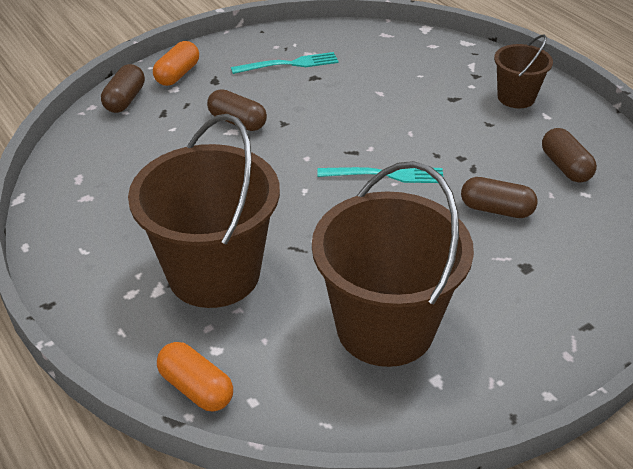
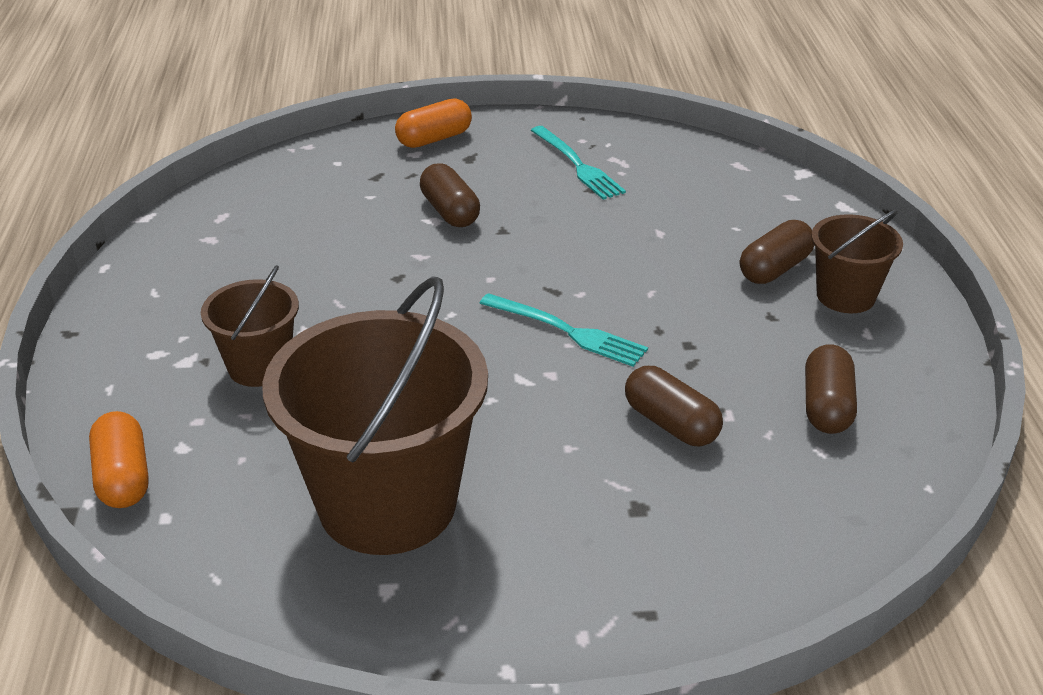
camera: 30 degrees right, 5 degrees down
(125, 100) = (350, 149): brown capsule -> brown capsule (775, 269)
(214, 273) = (259, 367): brown bucket -> brown bucket, size x0.51
(289, 64) = (577, 165): turquoise fork -> turquoise fork turned 45 degrees clockwise

